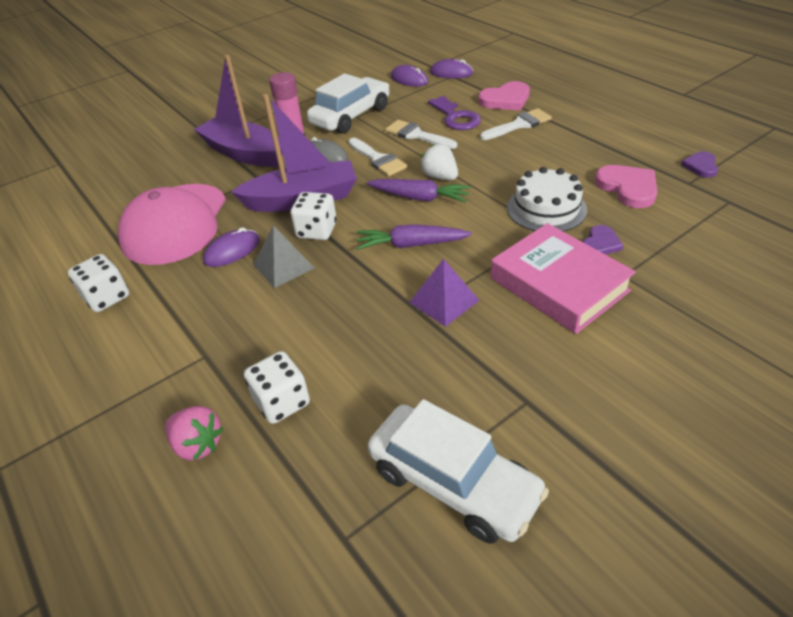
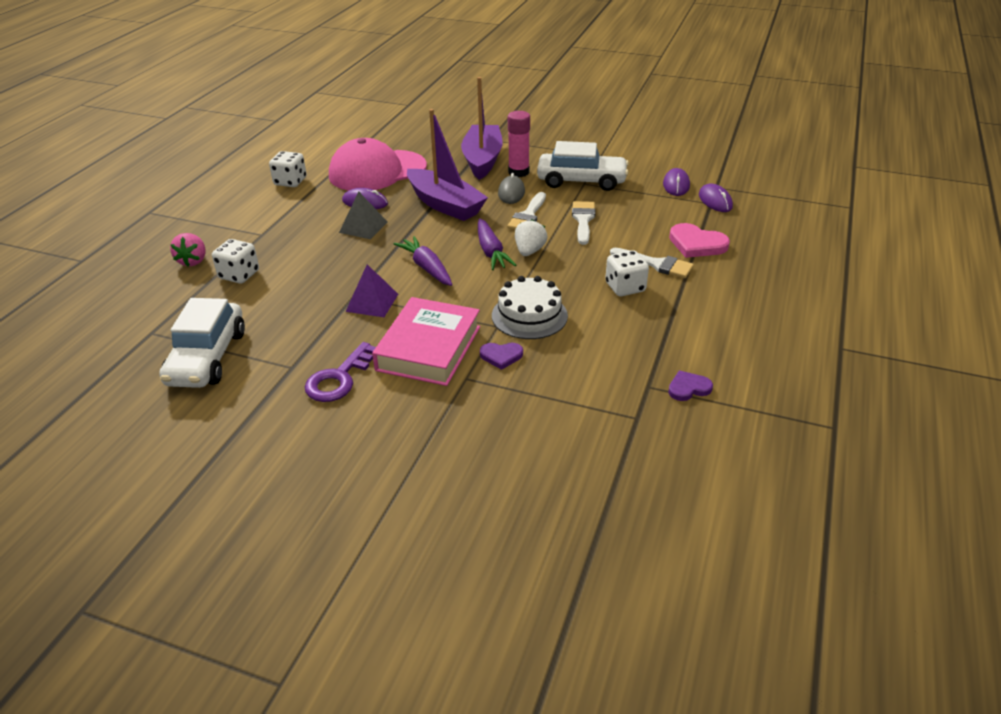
camera: 55 degrees right, 5 degrees down
(317, 231) = (412, 224): white dice -> white dice (625, 287)
(455, 117) = (634, 229): purple key -> purple key (339, 378)
(628, 188) = (603, 351): pink heart -> none

